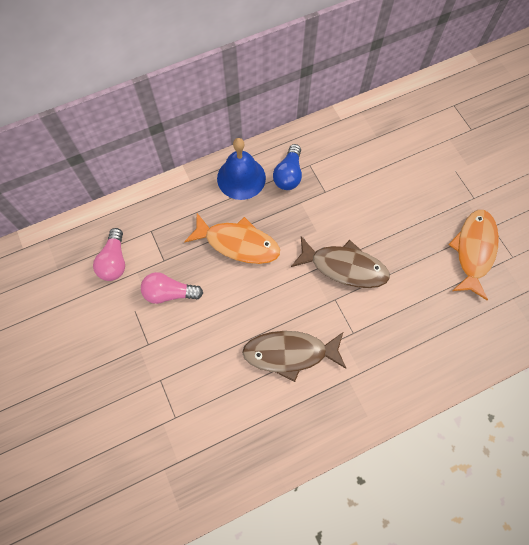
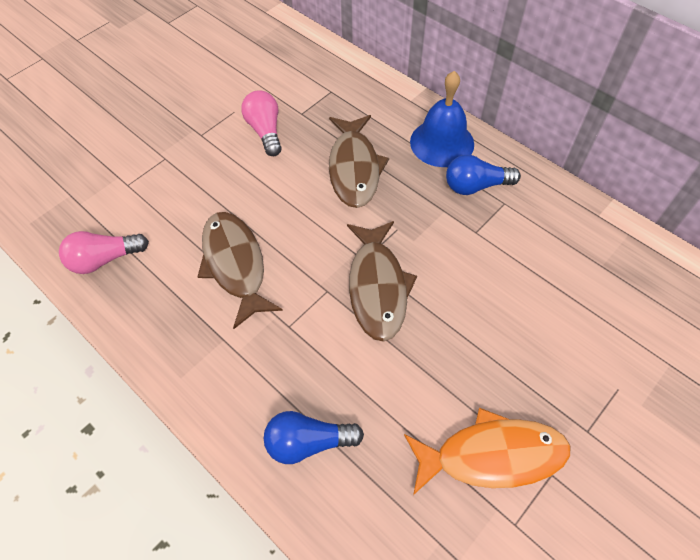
camera: 70 degrees right, 10 degrees down
(114, 261) = (282, 77): pink light bulb -> pink light bulb (105, 259)
(238, 243) = (354, 168): orange fish -> brown fish
(437, 347) = (308, 442): none -> blue light bulb

